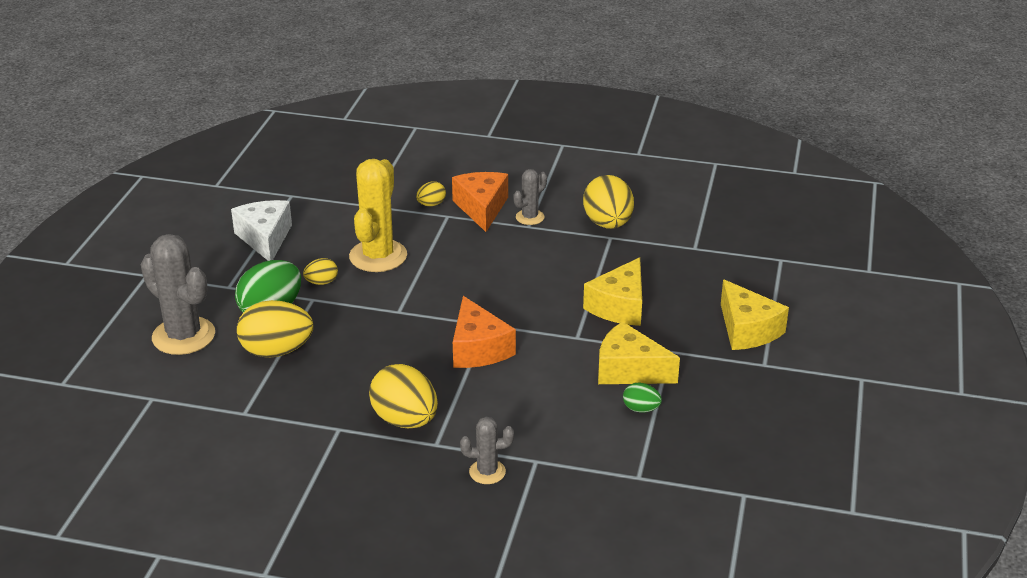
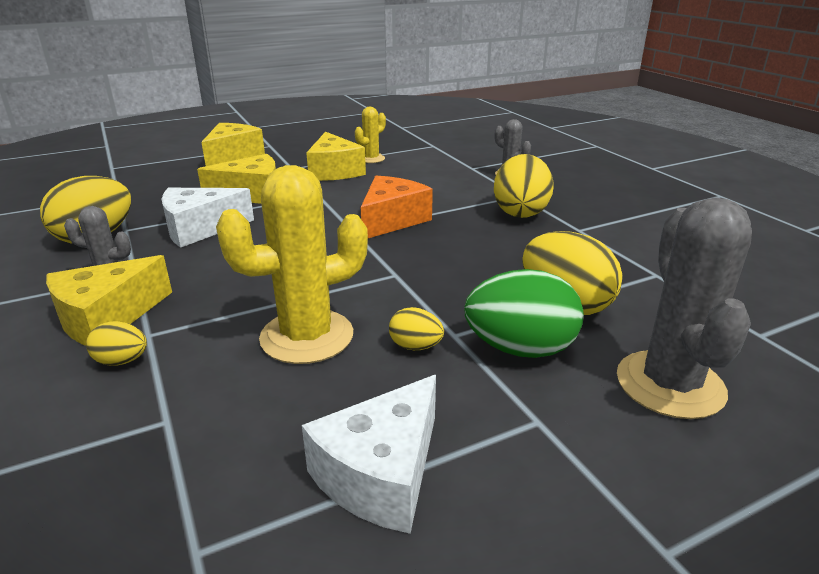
camera: 130 degrees left, 5 degrees down
(482, 208) = (107, 318): orange cheese -> yellow cheese
(572, 264) = (200, 229): none -> white cheese
(641, 409) = (371, 159): green egg -> yellow cactus

